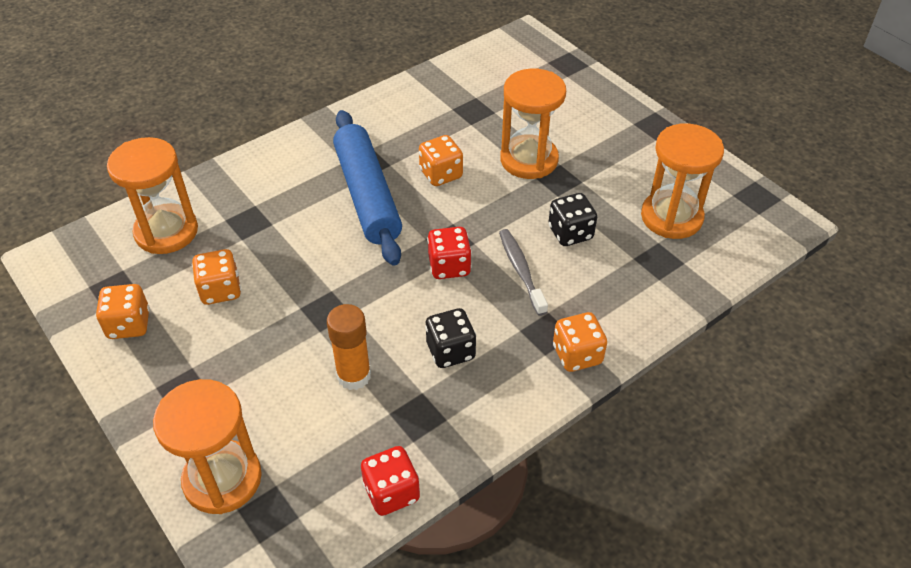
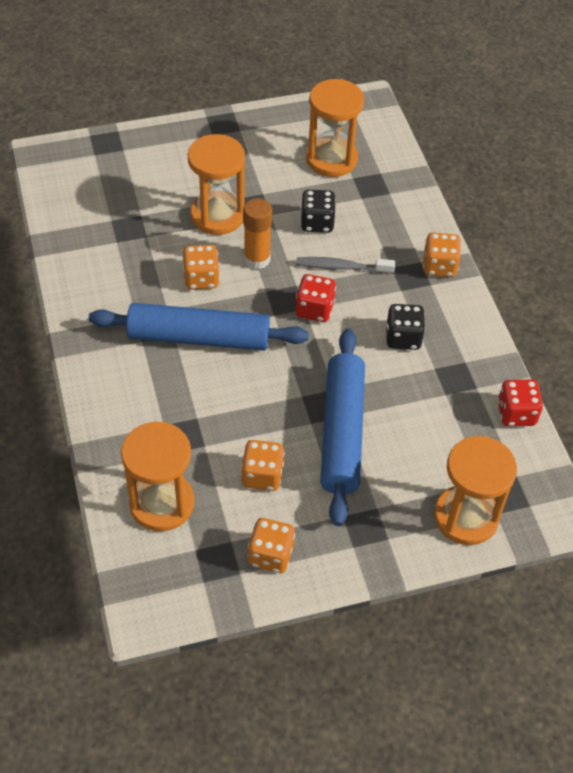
camera: 70 degrees left, 5 degrees up
(297, 335) = (342, 432): none -> blue rolling pin
(354, 376) = (401, 406): orange glue stick -> orange glue stick (257, 259)

